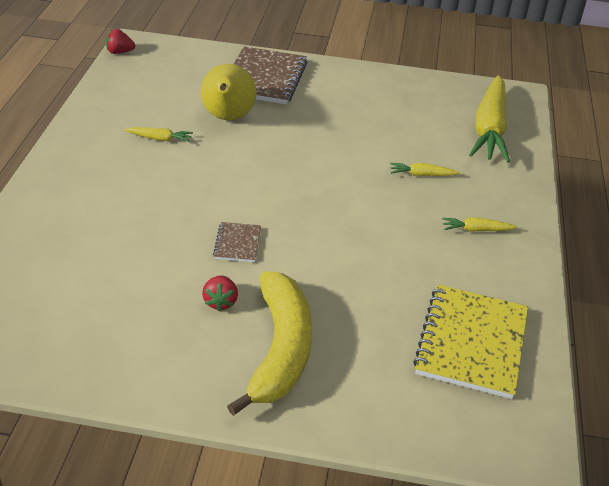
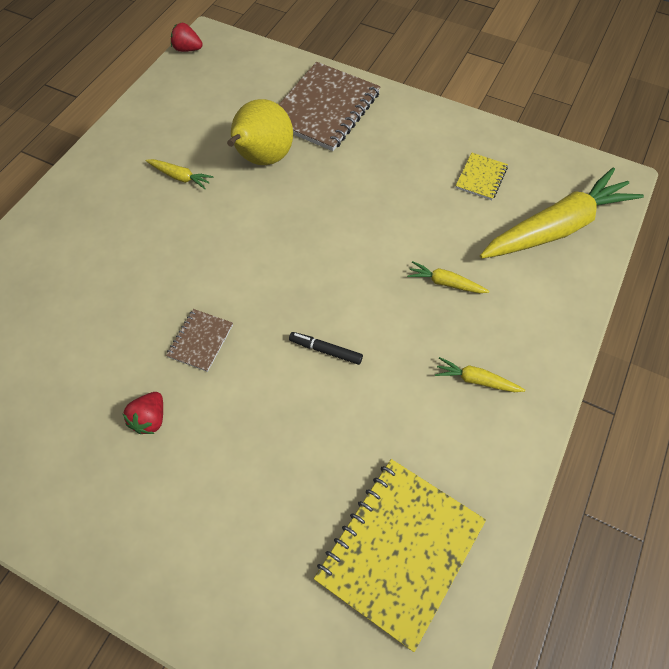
camera: 20 degrees right, 20 degrees up
(280, 349) = (185, 502): yellow banana -> none
(347, 232) = (325, 350): none -> black marker
(416, 106) = (481, 177): none -> yellow notebook
(489, 129) = (556, 228): yellow carrot -> yellow carrot turned 150 degrees counterclockwise

